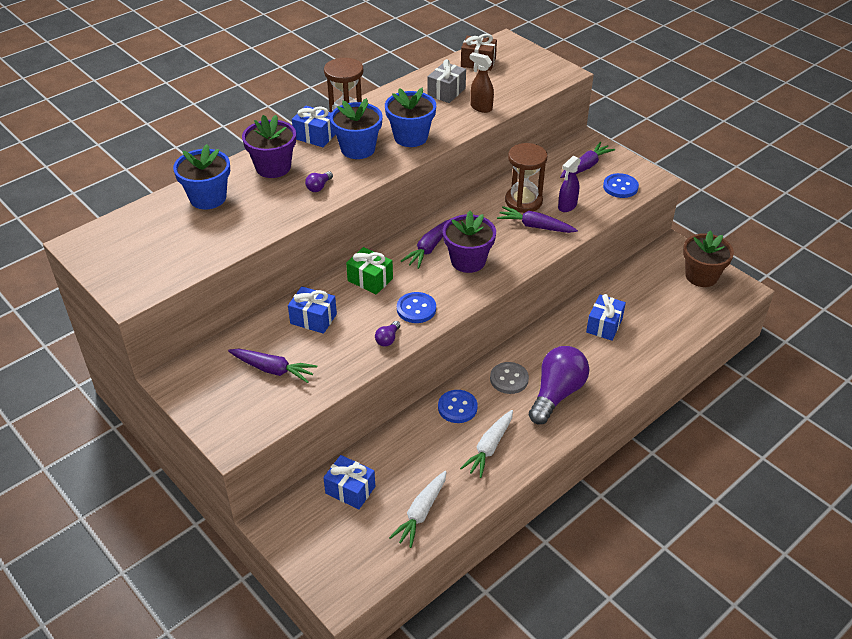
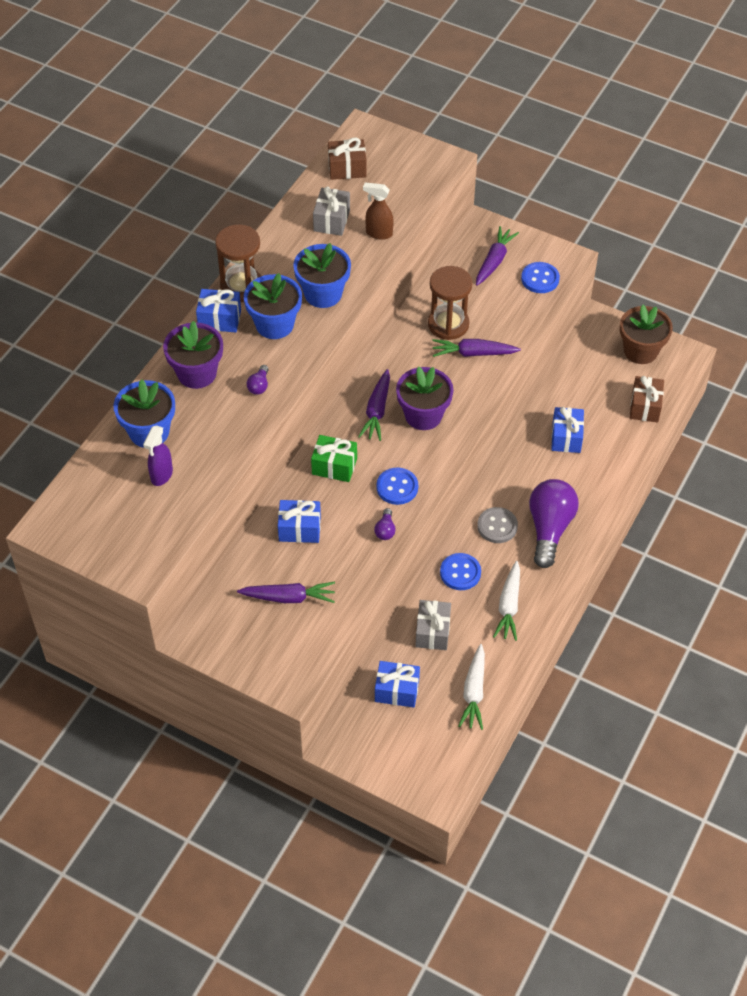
camera: 20 degrees left, 10 degrees up
(408, 449) = (432, 632): none -> grey gift
(567, 206) = (495, 319): purple spray bottle -> purple spray bottle (161, 475)
(688, 319) = (645, 407): none -> brown gift

